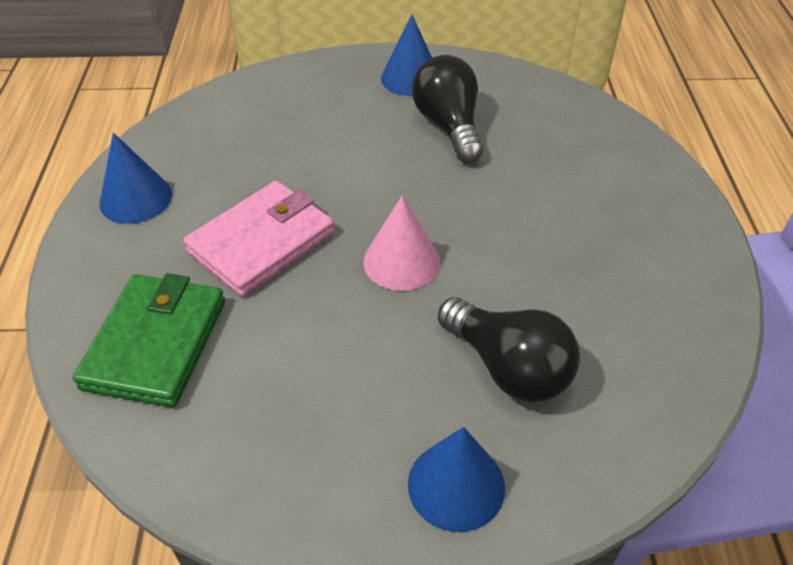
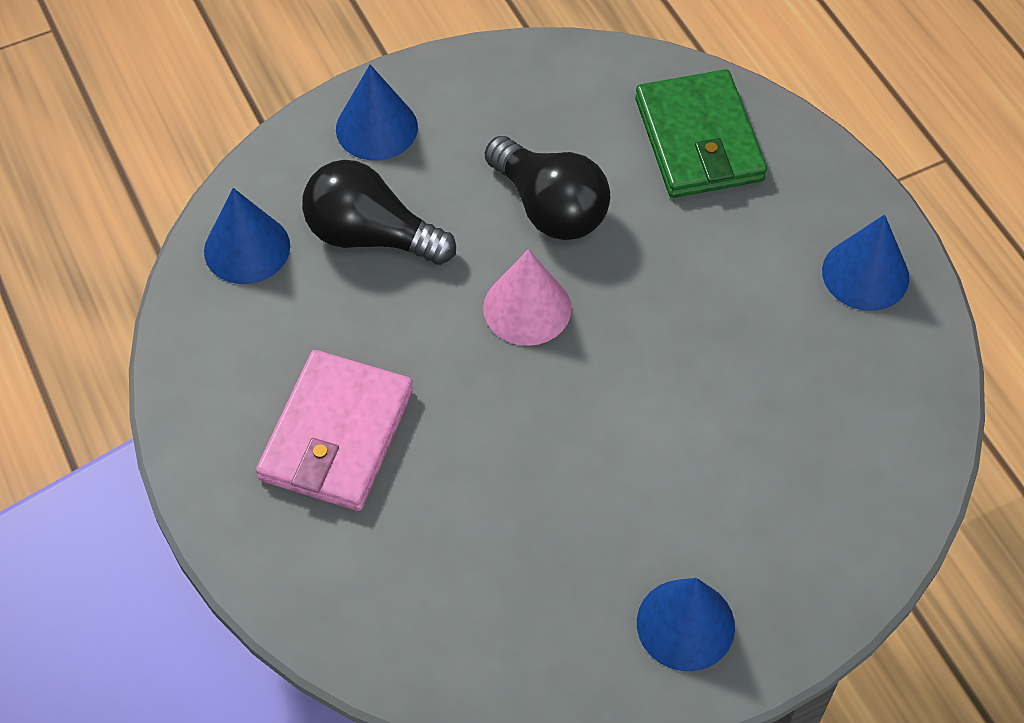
camera: 155 degrees right, 10 degrees up
(261, 242) = (686, 274): pink wallet -> pink wallet (337, 435)
(448, 126) = (578, 540): black light bulb -> black light bulb (549, 208)
(635, 400) = (247, 248): none -> blue cone

